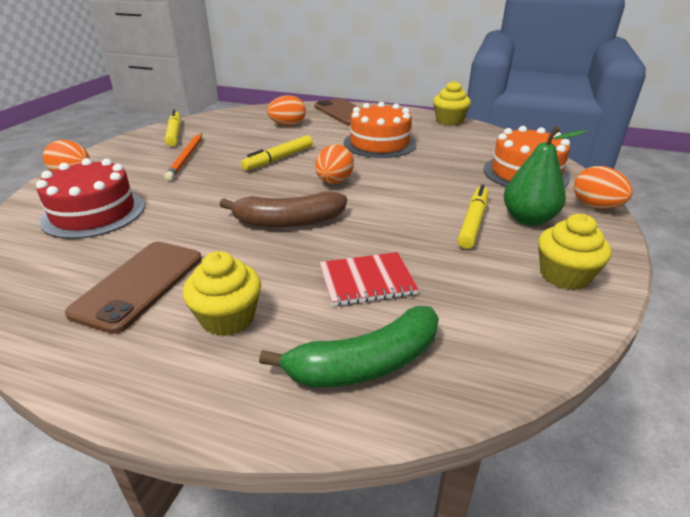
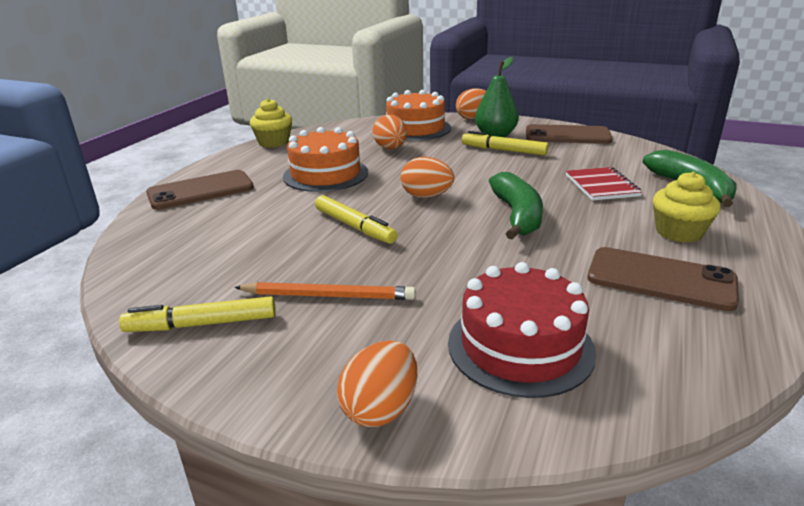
camera: 85 degrees left, 5 degrees down
(288, 125) = (227, 226): orange egg -> orange egg (390, 148)
(288, 221) = (517, 215): brown banana -> green banana
(564, 275) = (567, 135): yellow cupcake -> brown phone

